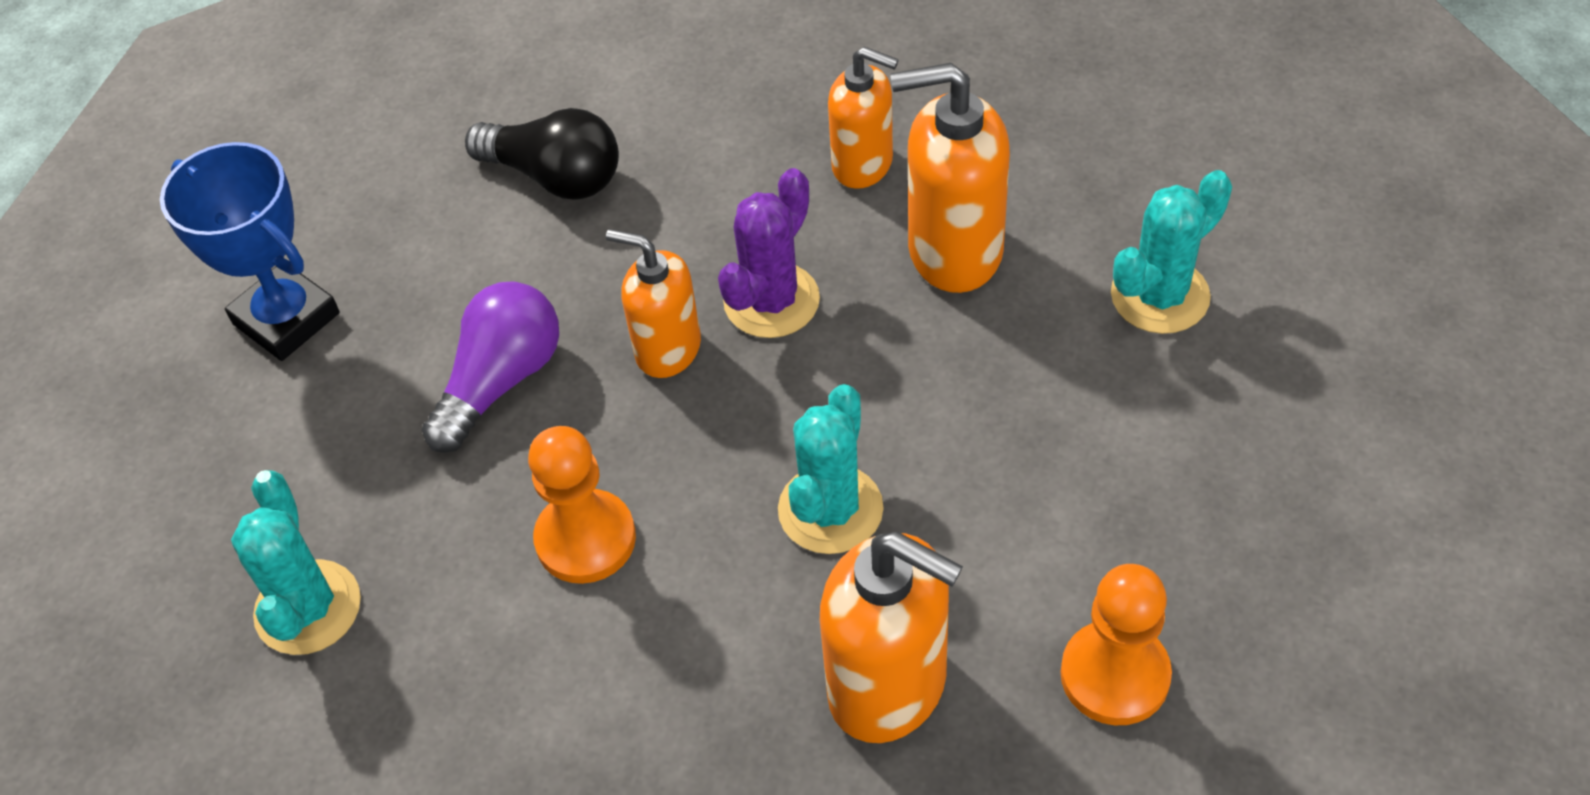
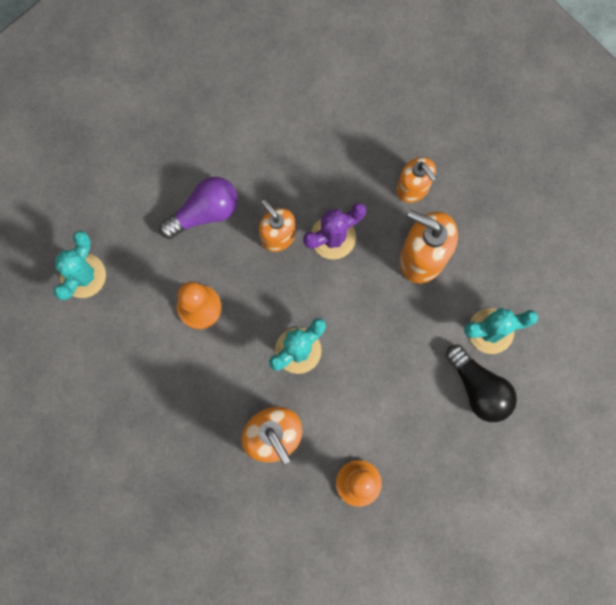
camera: 25 degrees right, 25 degrees up
(286, 319) = (135, 128): blue trophy -> none
(555, 177) = (280, 116): black light bulb -> black light bulb (479, 388)

